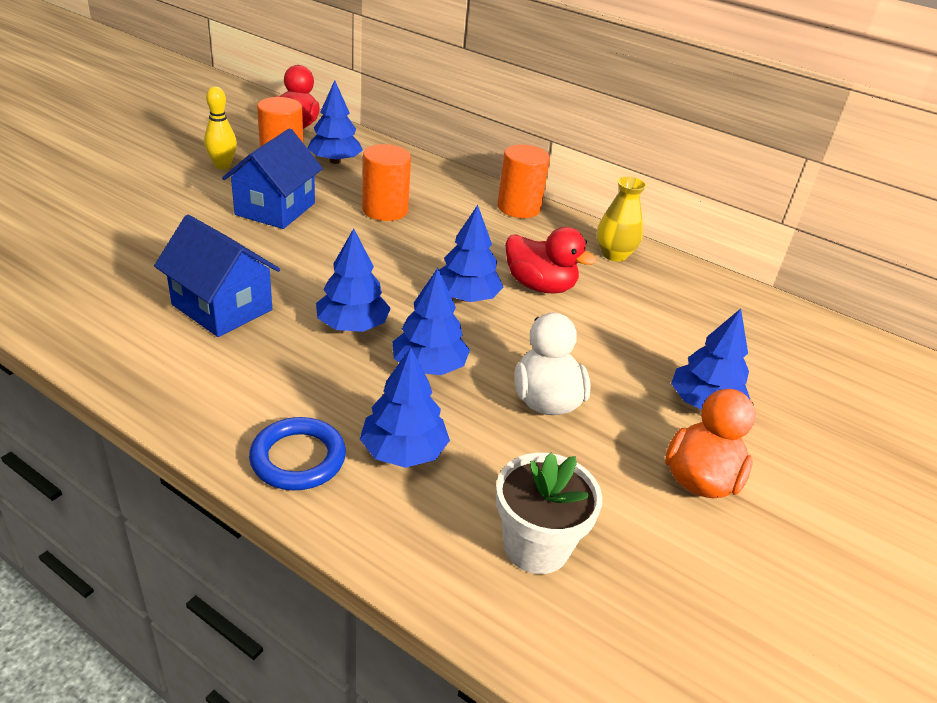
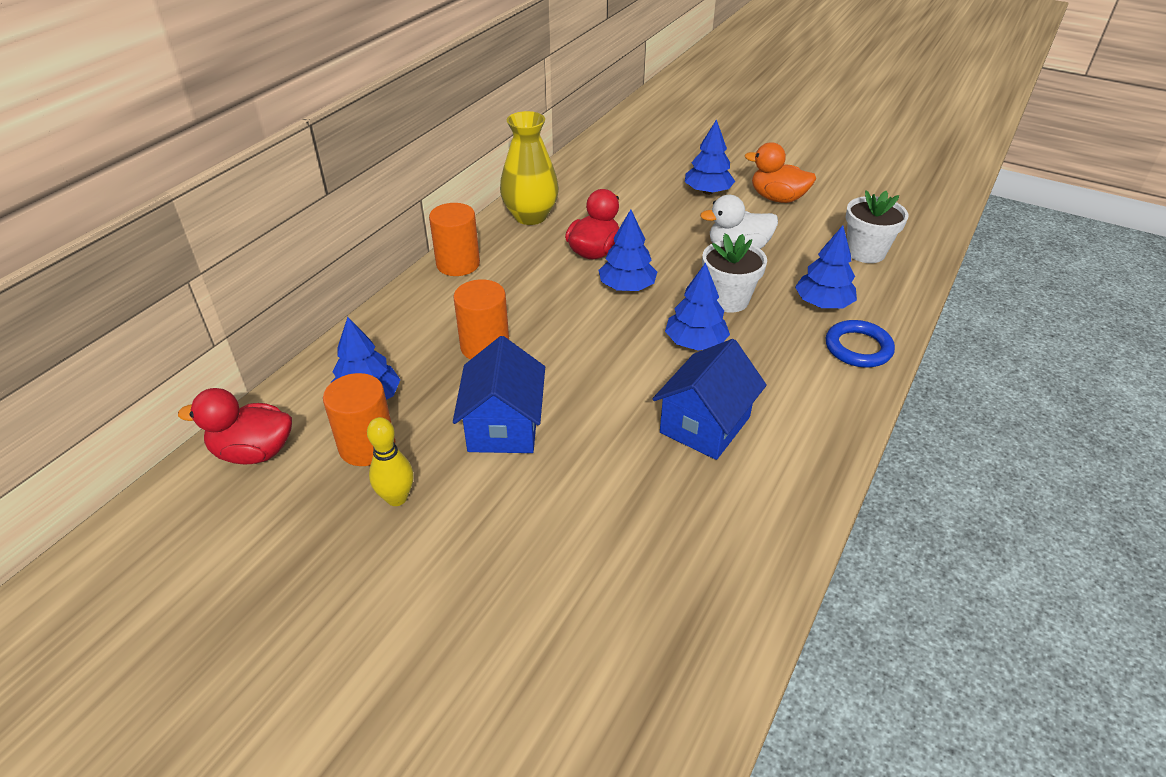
camera: 90 degrees left, 5 degrees up
(275, 209) = (503, 426): blue house -> blue house turned 75 degrees clockwise
(429, 366) = (728, 300): blue tree -> white flower pot
(614, 254) = (530, 216): yellow vase -> yellow vase, size x1.50

